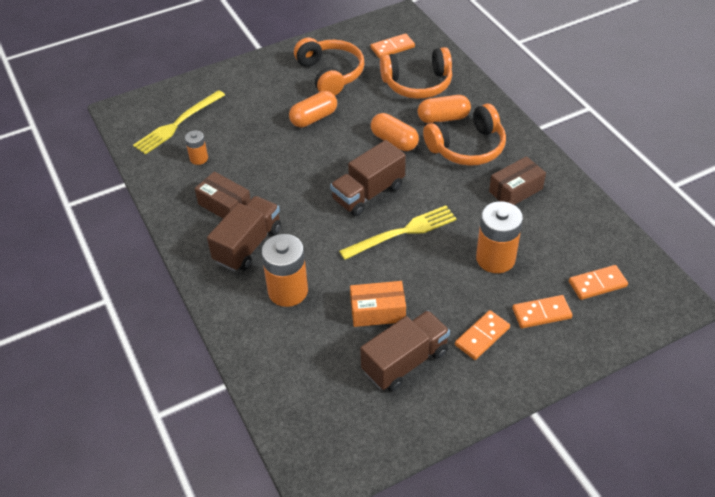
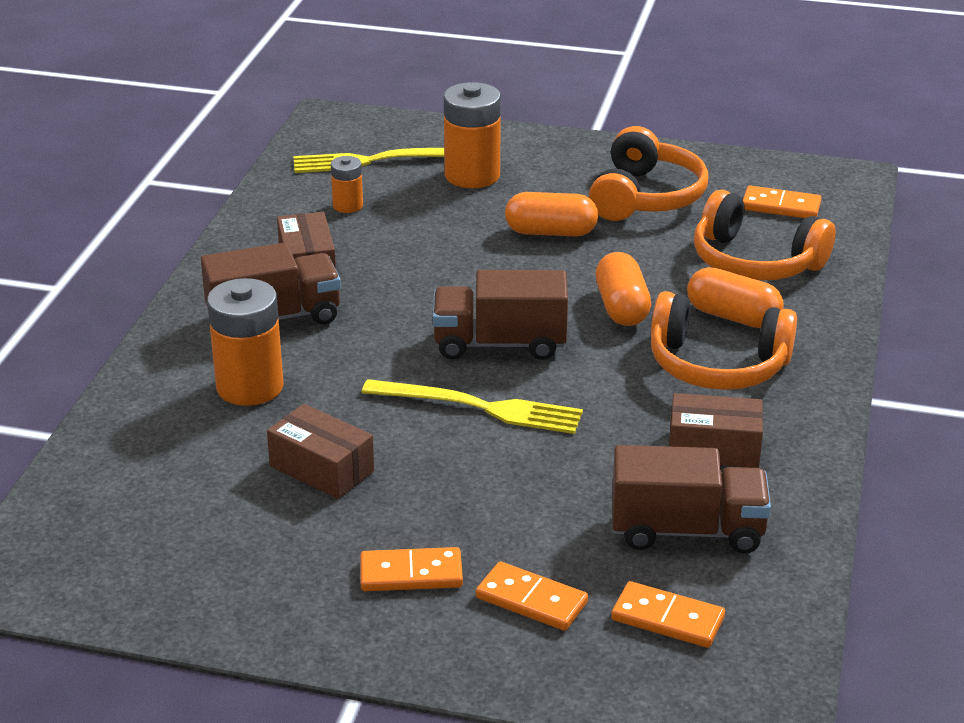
camera: 40 degrees right, 15 degrees down
(377, 311) = (322, 468): orange box -> brown box
(405, 361) = (275, 538): brown truck -> brown truck (687, 530)
(495, 258) = (562, 505): orange battery -> orange battery (472, 175)

